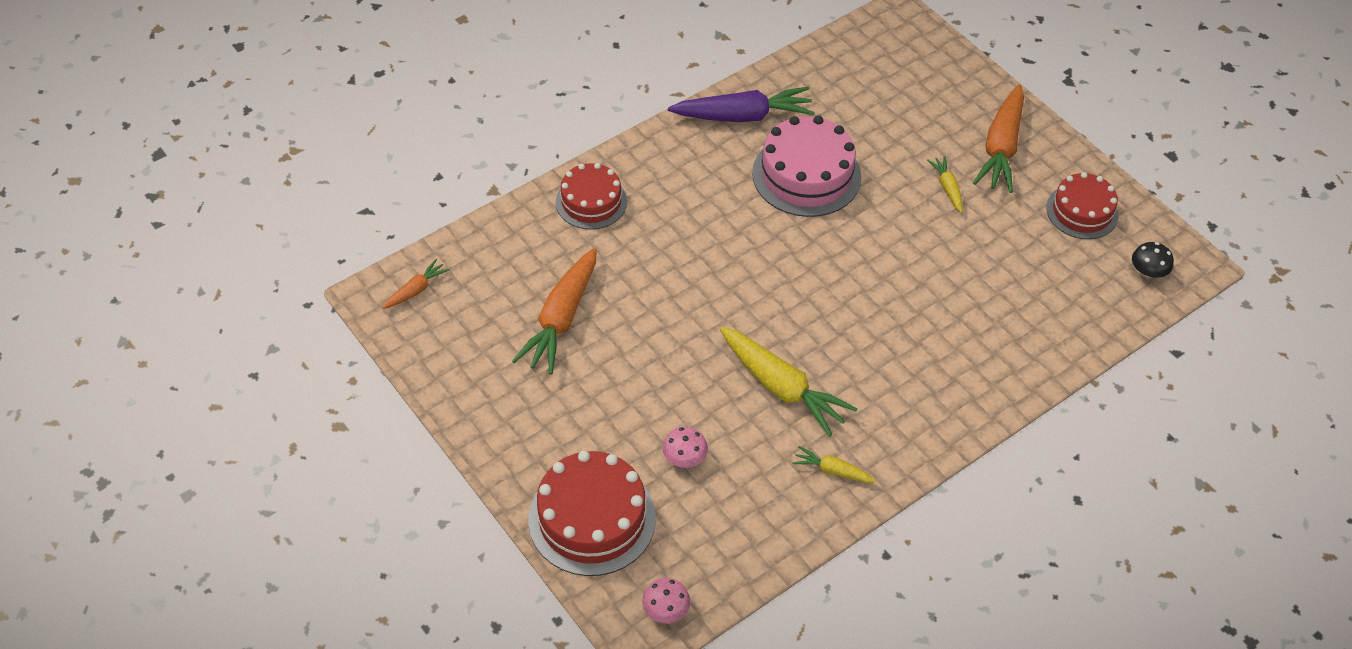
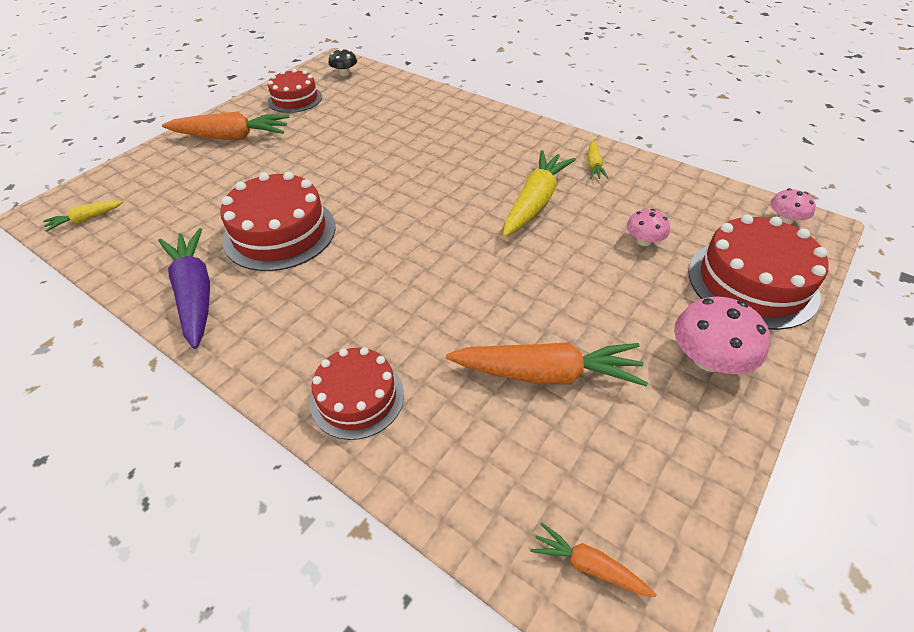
camera: 105 degrees left, 5 degrees down
(526, 433) = (708, 359): none -> pink mushroom
(806, 175) = (280, 232): pink cake -> red cake
(947, 188) = (282, 155): yellow carrot -> yellow carrot (86, 219)

